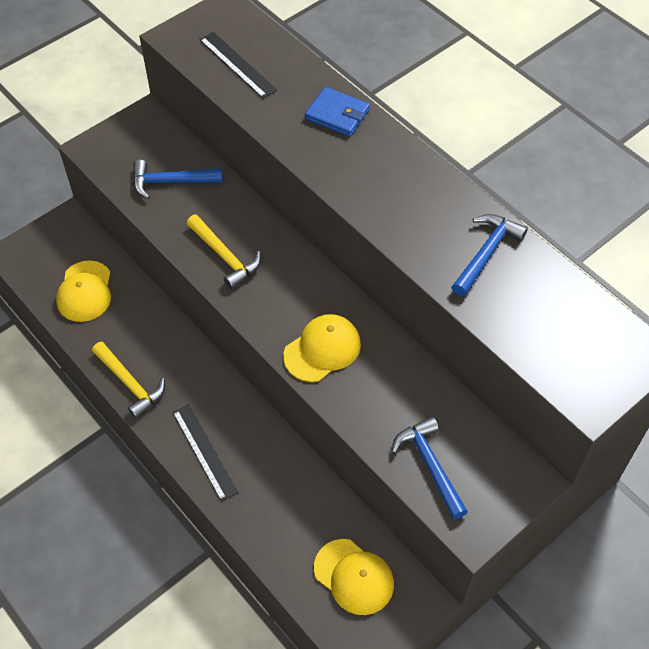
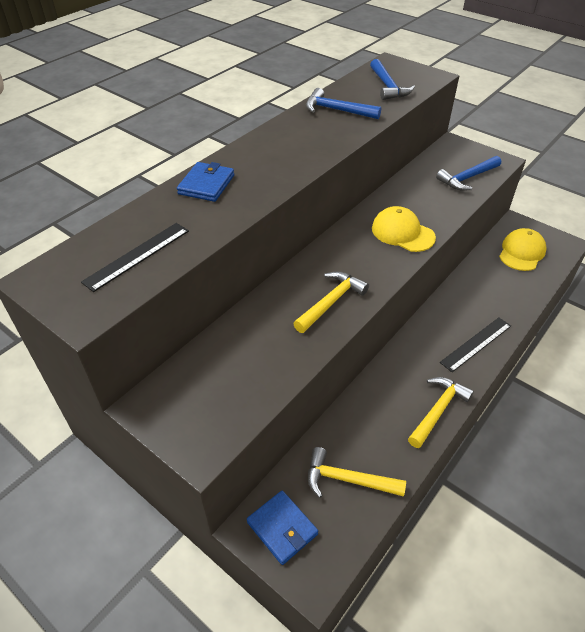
camera: 100 degrees left, 10 degrees down
(60, 240) = (282, 528): none -> blue wallet
(85, 291) = (347, 480): yellow cap -> yellow hammer
(171, 182) = (245, 360): blue hammer -> blue hammer (388, 86)

